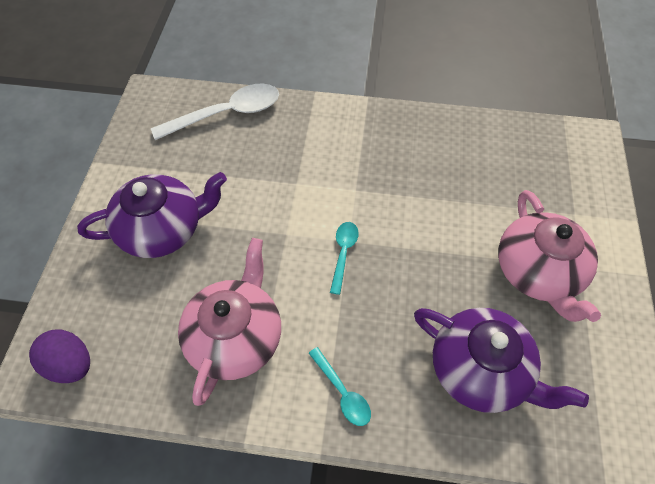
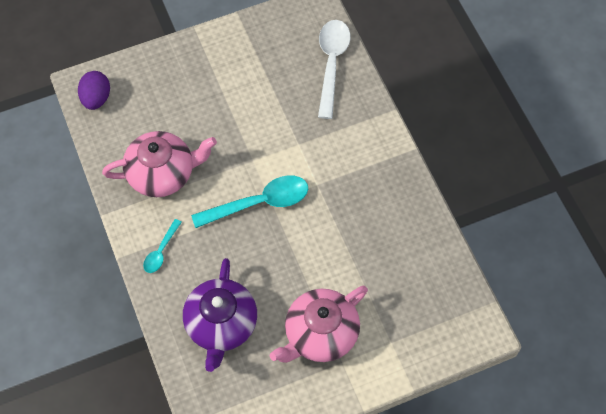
camera: 60 degrees right, 5 degrees up
(163, 229) = (211, 87): purple teapot -> none
(226, 114) = (331, 64): white spoon -> white spoon turned 120 degrees counterclockwise
(343, 253) = (259, 203): turquoise spoon -> turquoise spoon, size x1.90

